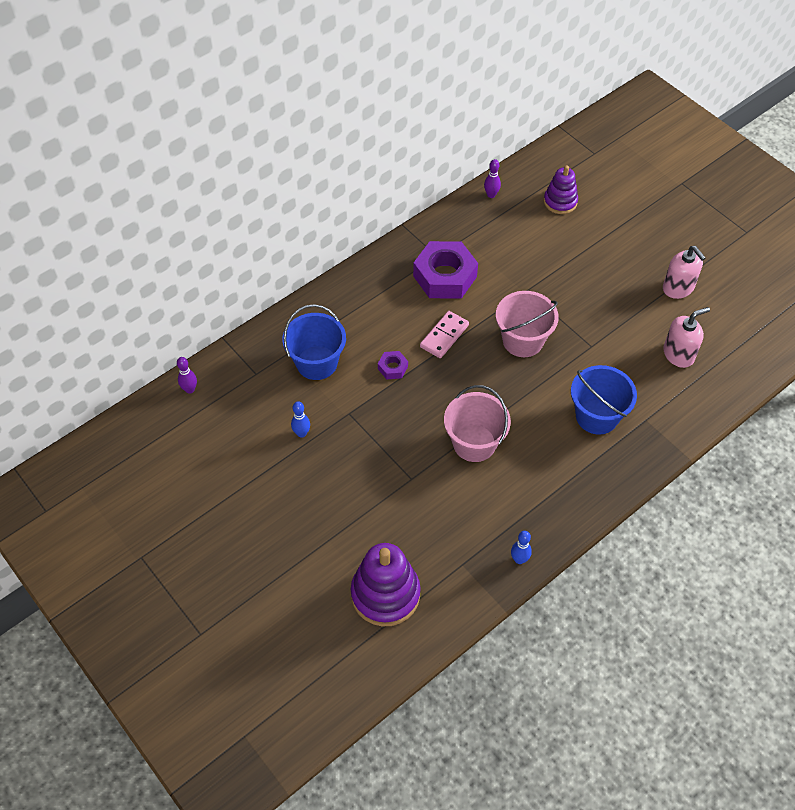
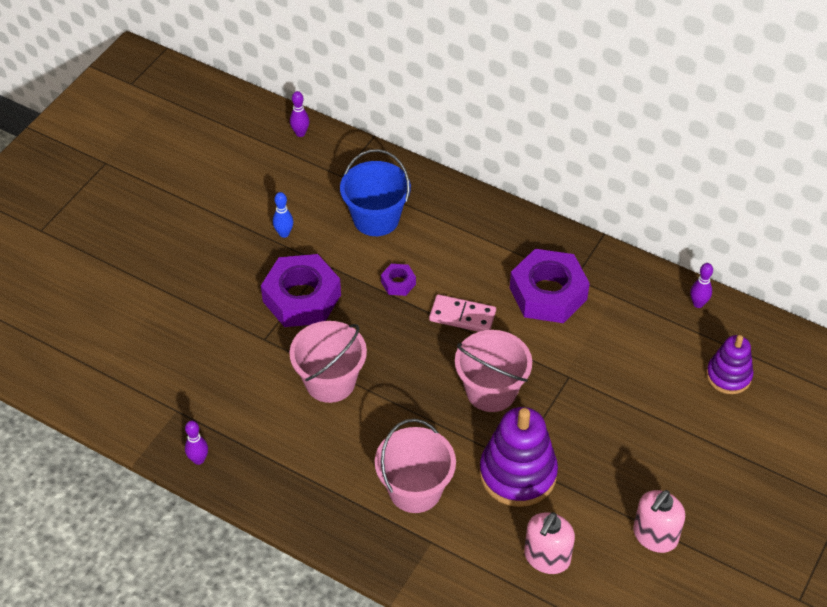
camera: 70 degrees right, 5 degrees down
(379, 439) = (301, 298): none -> purple nut
(385, 594) = (122, 355): purple stacking toy -> purple stacking toy (517, 473)
(519, 559) = (198, 459): blue bowling pin -> purple bowling pin
(597, 416) = (415, 489): blue bucket -> pink bucket
(678, 354) = (547, 557): pink soap dispenser -> pink soap dispenser turned 75 degrees clockwise

